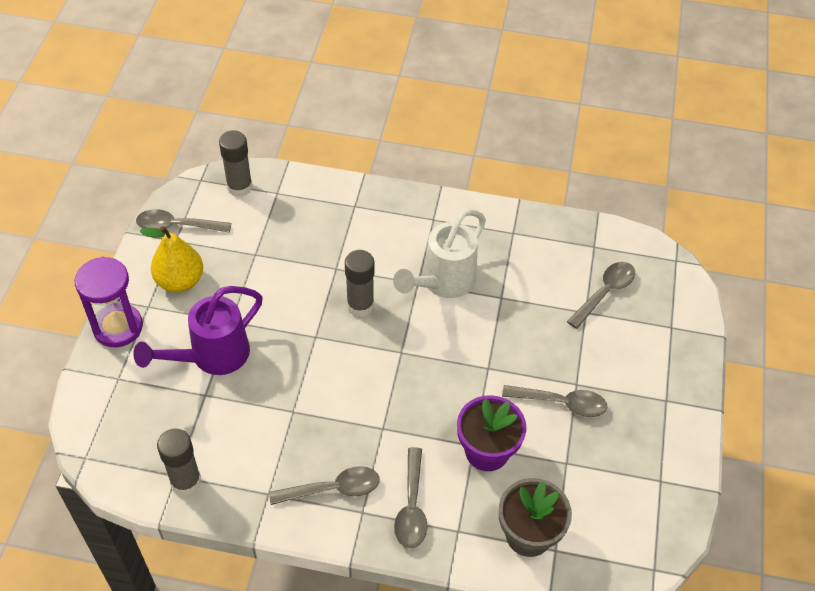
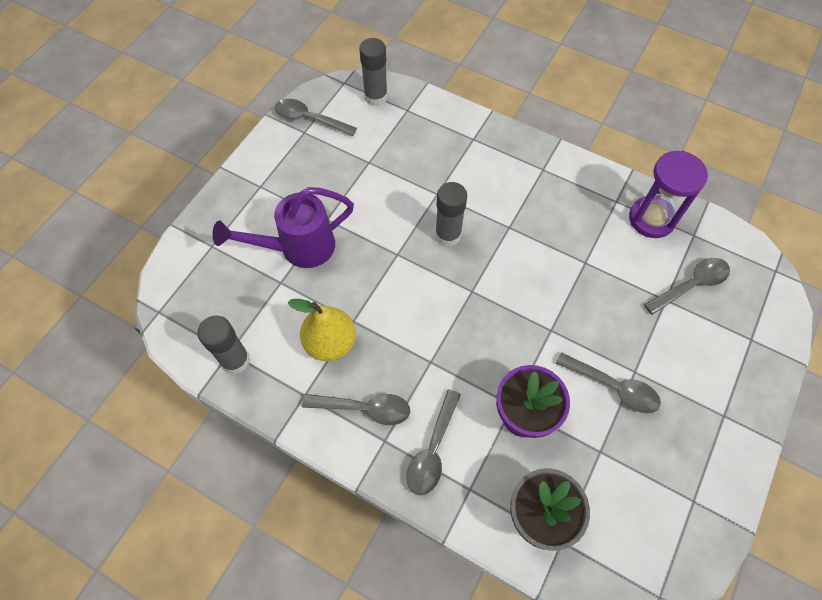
camera: 20 degrees right, 10 degrees up
(118, 327) = (228, 199): purple hourglass -> purple hourglass (651, 219)
(180, 281) = (295, 170): yellow pear -> yellow pear (330, 343)
(442, 283) = (532, 233): white watering can -> none

